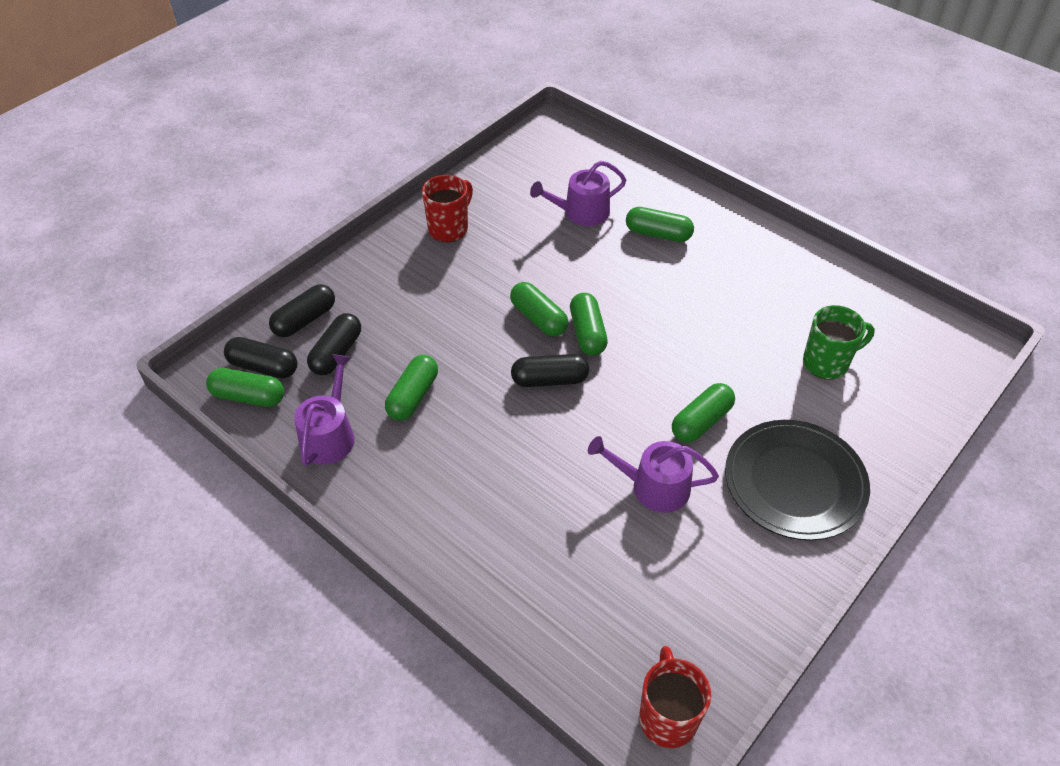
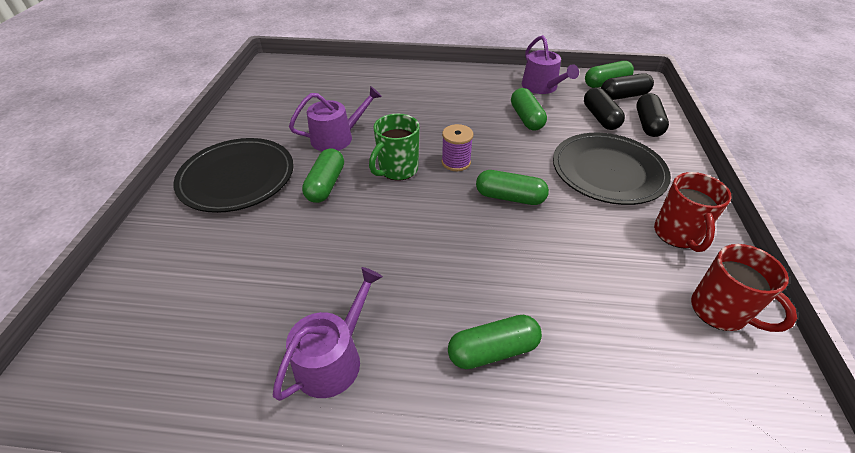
camera: 145 degrees right, 5 degrees down
(422, 296) = (608, 171): none -> black plate
(550, 379) = (456, 162): black capsule -> purple spool
(581, 212) = (599, 329): purple watering can -> purple watering can (333, 358)
(587, 333) = (461, 205): green capsule -> none
(667, 717) = (277, 70): red mug -> red mug (720, 311)
(827, 363) = (228, 283): green mug -> green mug (397, 170)

